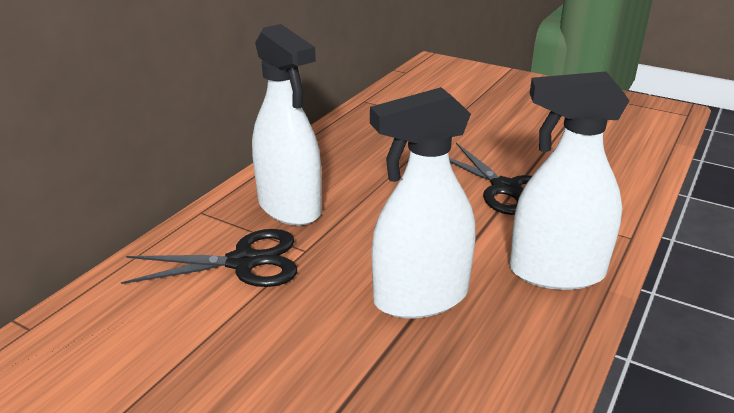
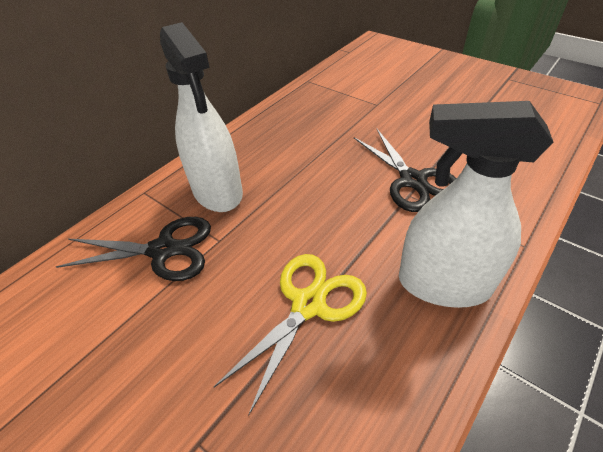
camera: 10 degrees right, 15 degrees up
(420, 297) = (308, 304): white spray bottle -> yellow scissors

